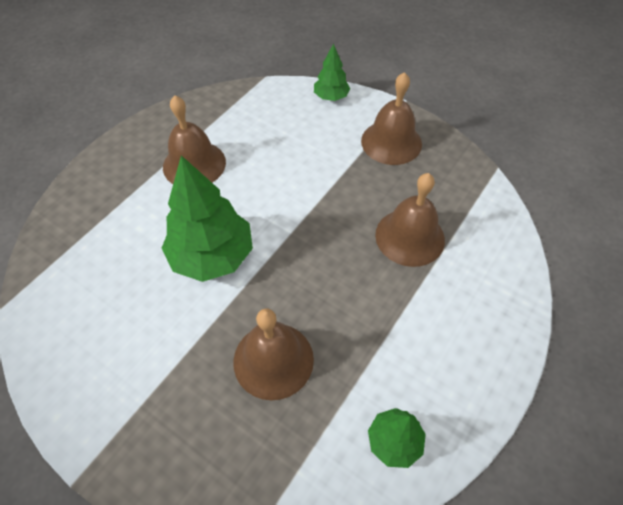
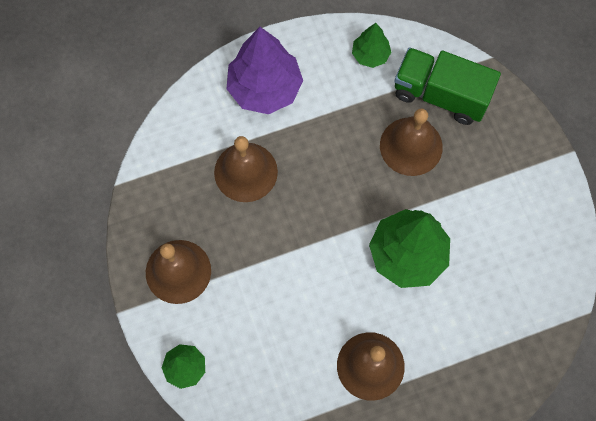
camera: 145 degrees left, 15 degrees up
(277, 446) = (440, 95): none -> green truck
(466, 322) = (265, 88): none -> purple tree

